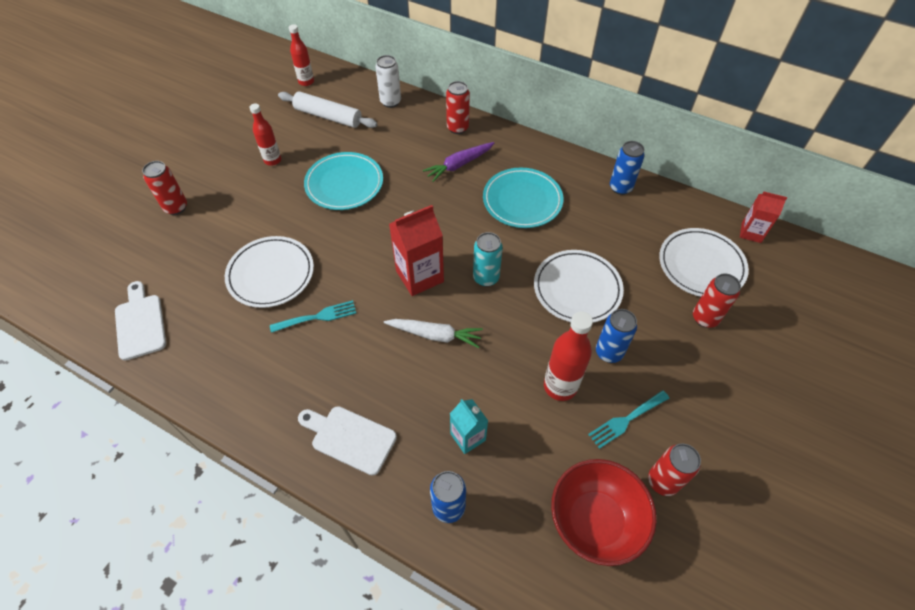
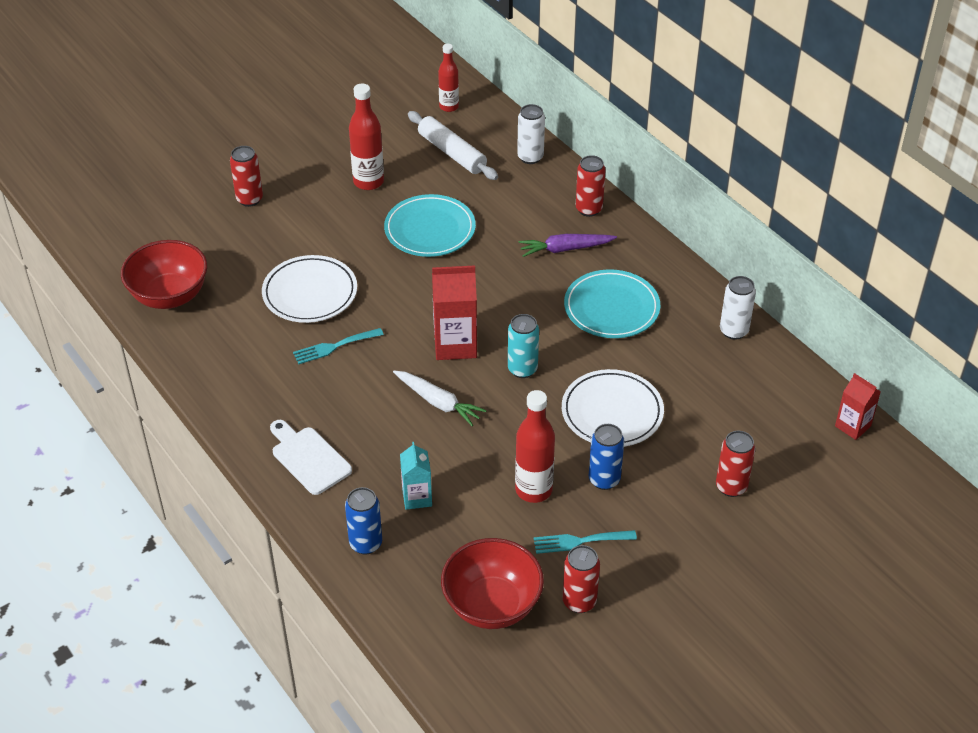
camera: 25 degrees right, 10 degrees down
(140, 323) = (169, 296): white cutting board -> red bowl
(272, 160) = (368, 182): red bottle -> red bottle, size x1.50
(317, 317) = (334, 347): turquoise fork -> turquoise fork turned 150 degrees clockwise
(620, 188) = (733, 331): blue can -> white can
(701, 265) = (767, 437): white plate -> none

